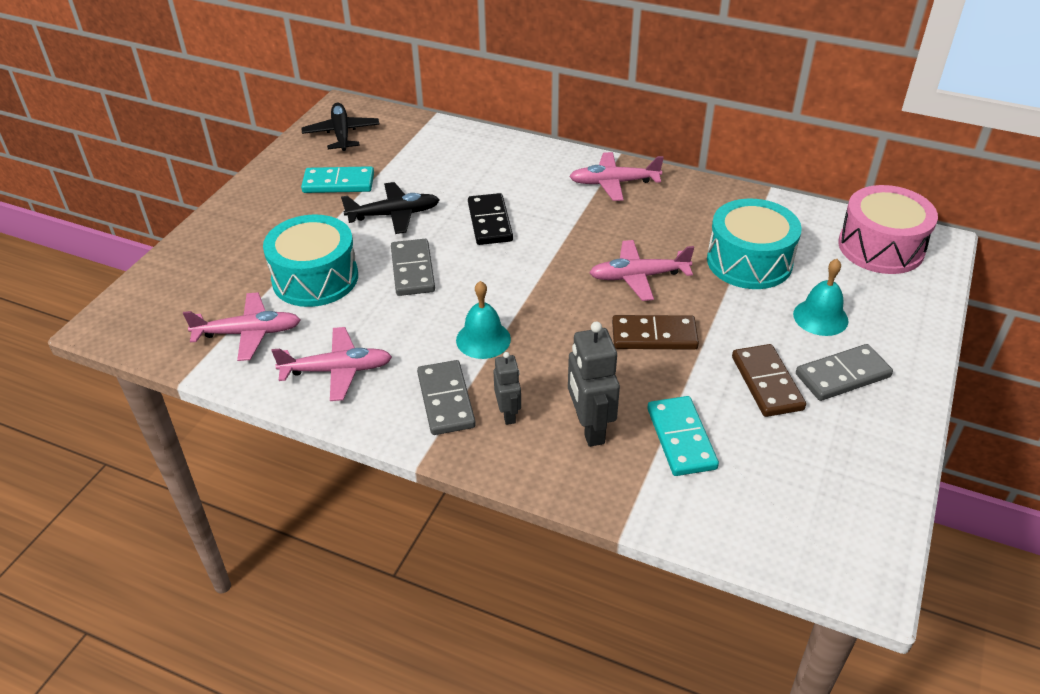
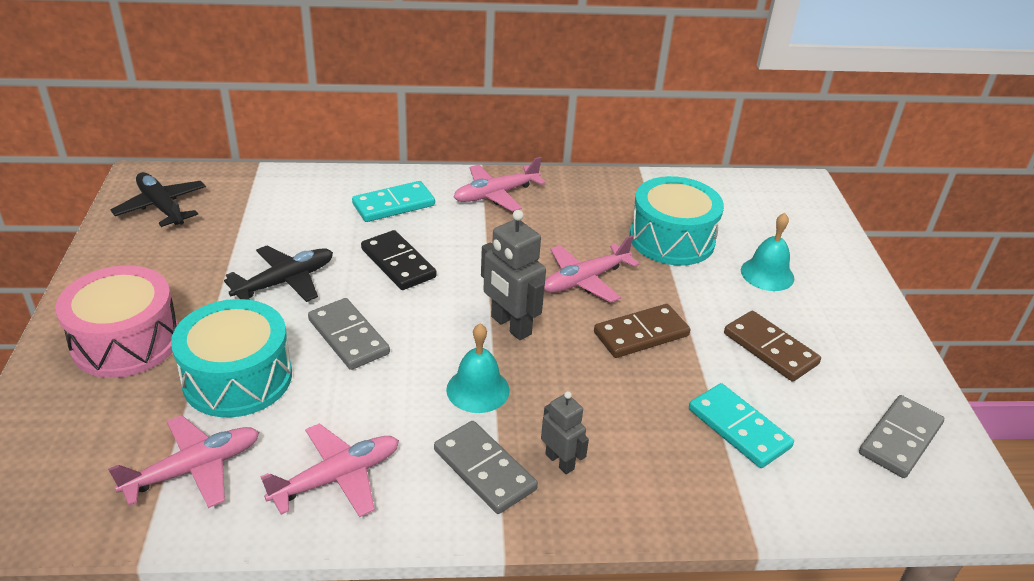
camera: 30 degrees left, 5 degrees down
(338, 183) = (194, 262): turquoise domino -> turquoise domino (394, 205)
(589, 428) = (649, 448): grey robot -> grey robot (510, 326)
(842, 375) = (824, 322): grey domino -> grey domino (900, 439)
(881, 247) = (767, 199): pink drum -> pink drum (126, 341)

